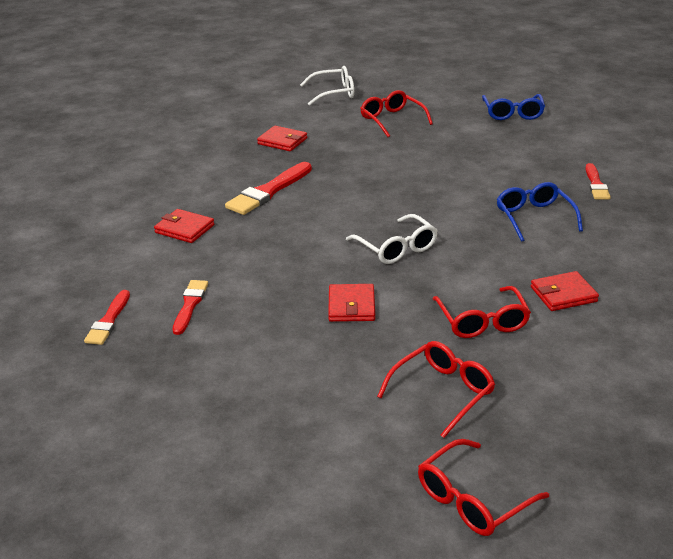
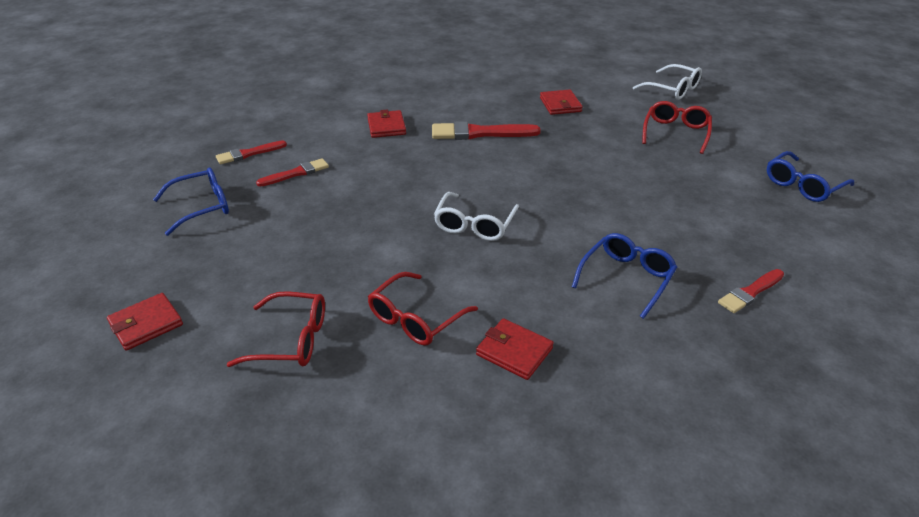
camera: 50 degrees right, 5 degrees up
(168, 381) = (202, 207): none -> blue glasses
(351, 306) = (366, 240): red wallet -> red wallet (146, 324)
(472, 499) = (160, 418): red glasses -> none

